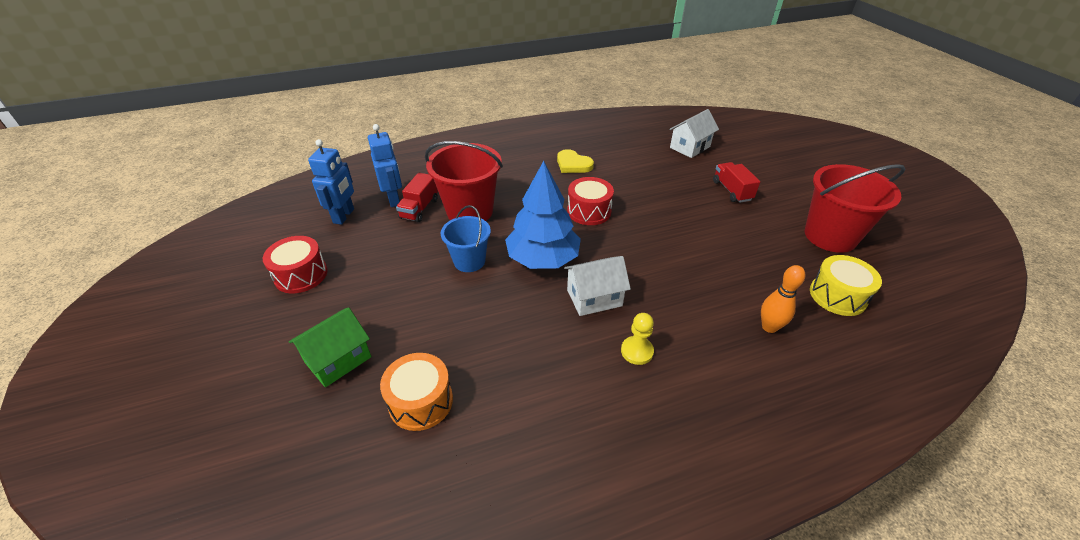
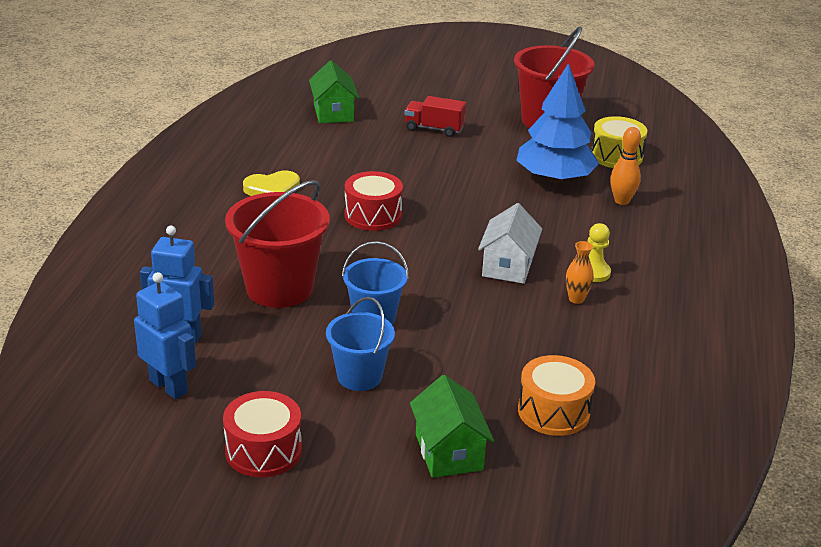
camera: 60 degrees left, 10 degrees down
(400, 282) = (359, 376): none -> blue bucket
(419, 208) = (228, 322): red truck -> none
(542, 259) = (420, 272): blue tree -> blue tree (554, 178)
(587, 355) = (576, 299): none -> orange vase
(689, 147) = (333, 113): white house -> green house

